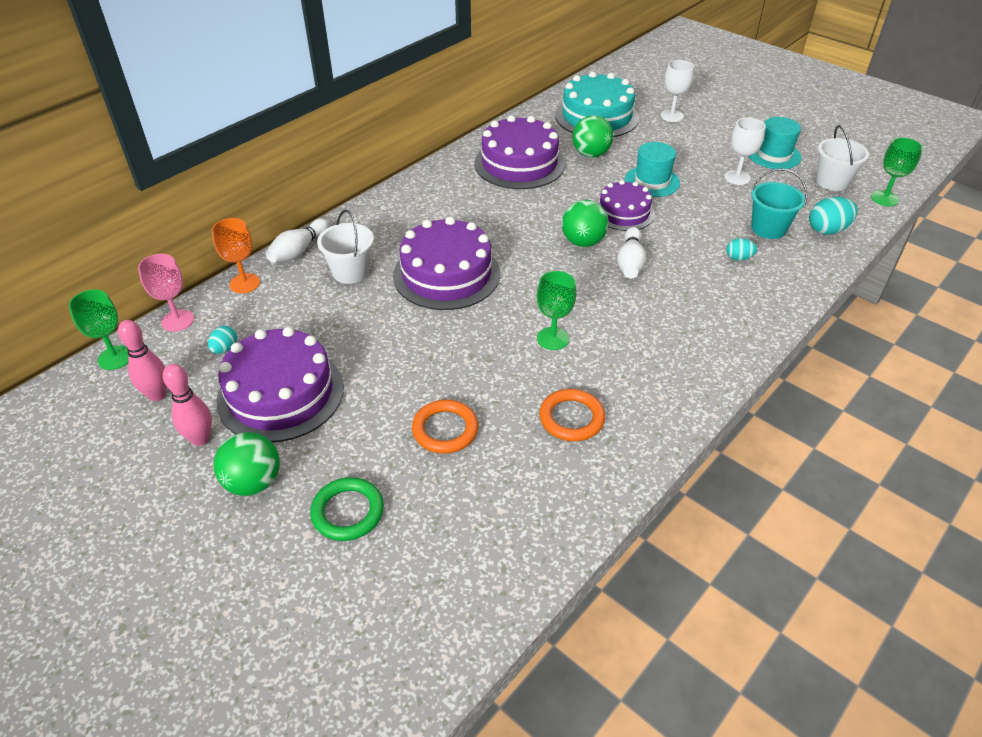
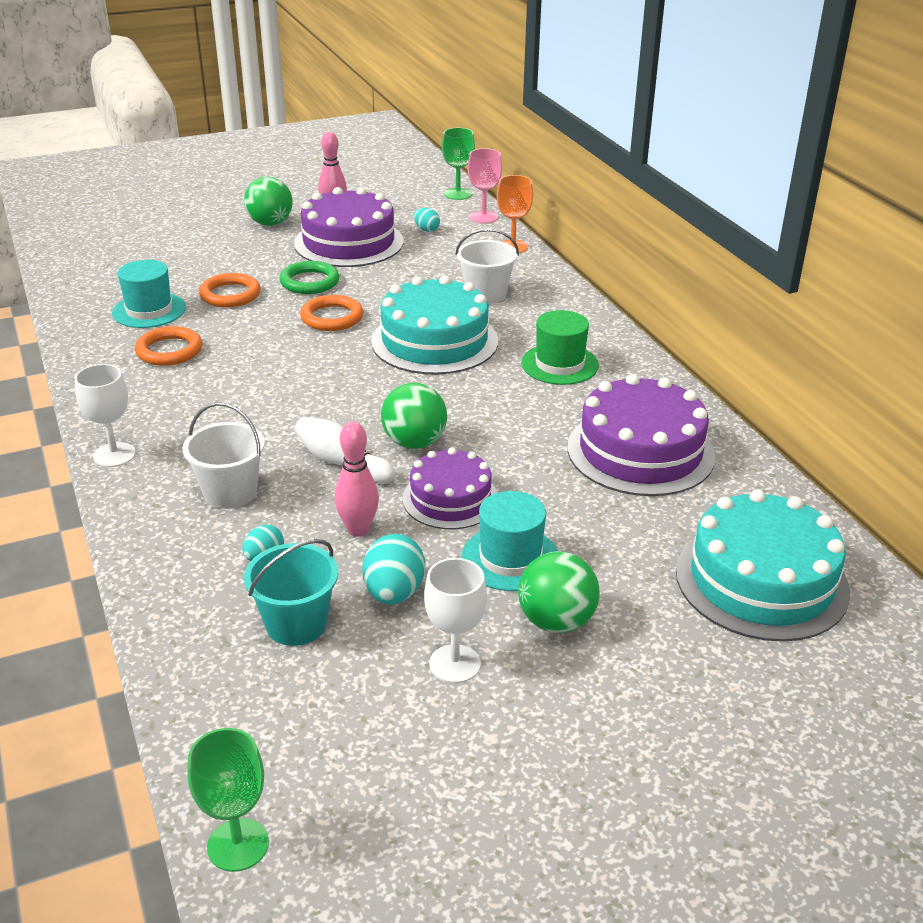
camera: 115 degrees right, 10 degrees down
(157, 395) = (398, 203): pink bowling pin -> pink bowling pin (358, 529)
(299, 250) = (546, 276): white bowling pin -> none
(348, 512) = (203, 247): green ring -> green ring (309, 282)
(440, 212) = (559, 364): none -> green hat
(445, 342) = (332, 317): none -> orange ring
(446, 274) = (434, 341): purple cake -> turquoise cake
(553, 338) = (275, 372): green goblet -> none
(591, 154) = (630, 526): green ball -> green ball (556, 621)
(672, 116) = (724, 684): white goblet -> white goblet (114, 455)
(774, 155) = (494, 761): turquoise hat -> turquoise hat (149, 310)
(827, 230) = (232, 692): turquoise egg -> turquoise egg (394, 593)
(832, 182) = (348, 796): white bucket -> white bucket (230, 492)

